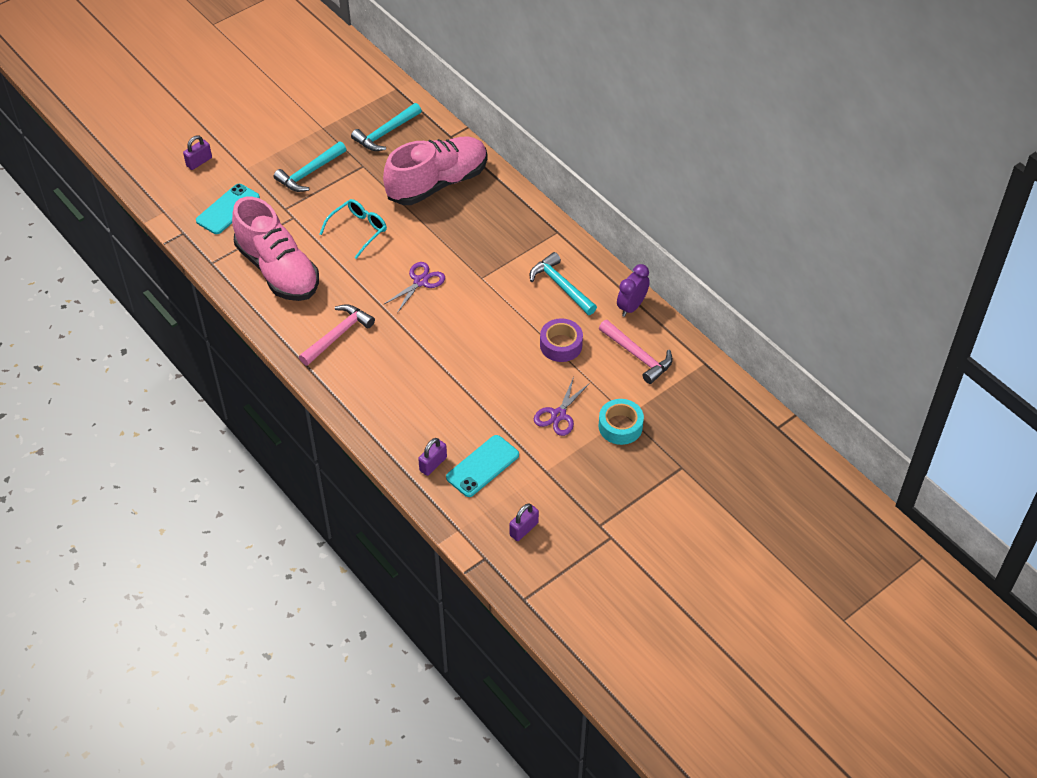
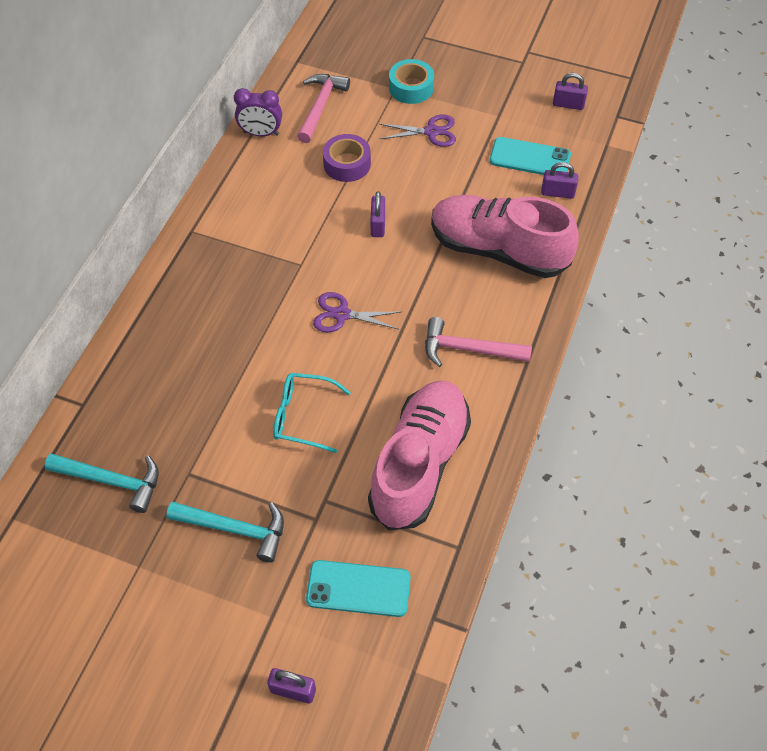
camera: 120 degrees left, 5 degrees up
(437, 183) = (175, 376): pink shoe -> pink shoe (498, 250)
(485, 336) = (378, 225): none -> purple padlock
(561, 286) = (268, 196): turquoise hammer -> none

